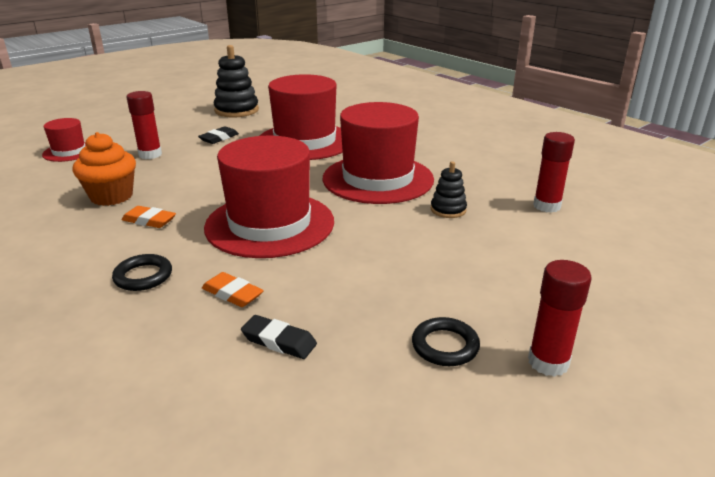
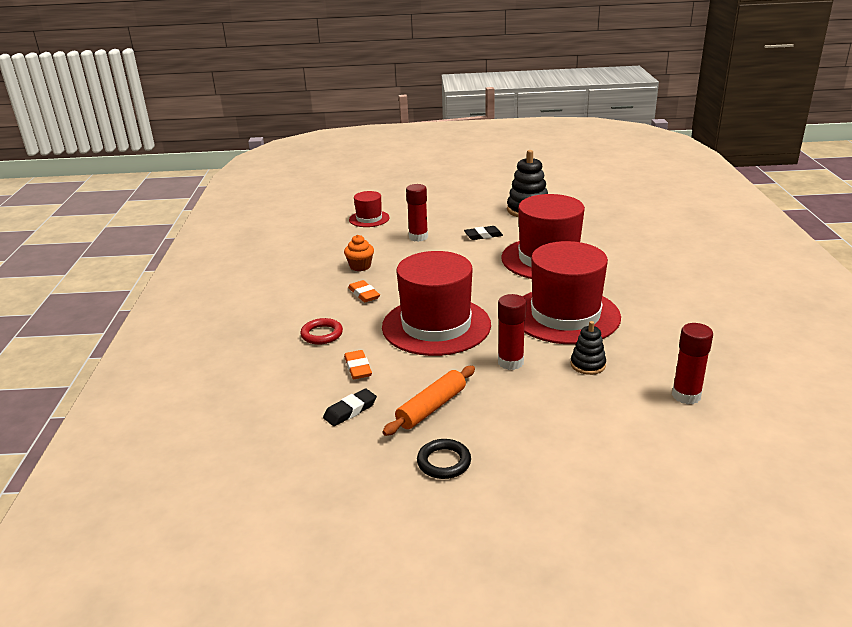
camera: 40 degrees right, 0 degrees up
(111, 196) = (360, 266): orange cupcake -> orange cupcake, size x0.65
(143, 276) = (322, 334): black ring -> red ring
(279, 341) = (350, 410): black eraser -> black eraser turned 75 degrees clockwise
(363, 299) = (431, 407): none -> orange rolling pin
(548, 362) = (498, 507): red glue stick -> red glue stick (510, 362)

